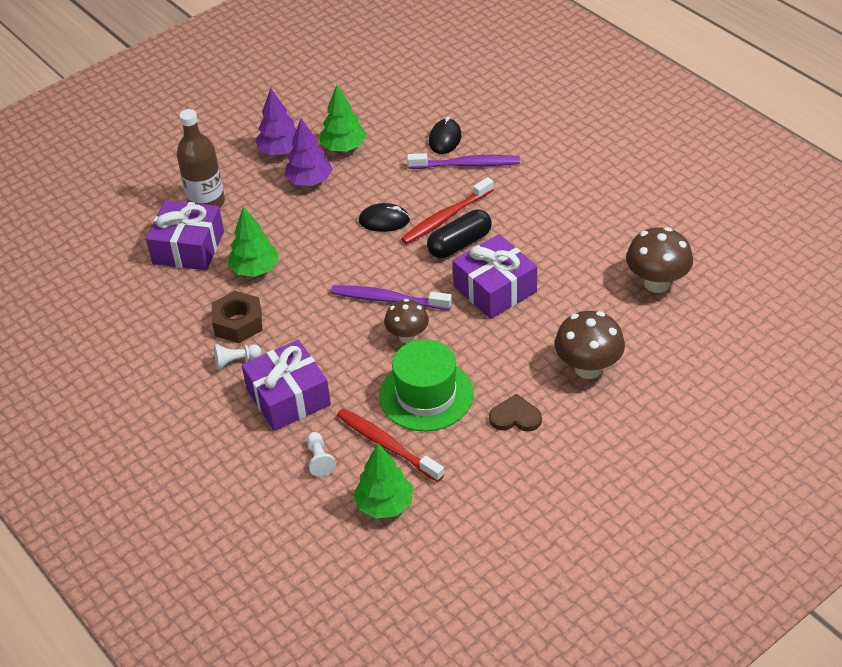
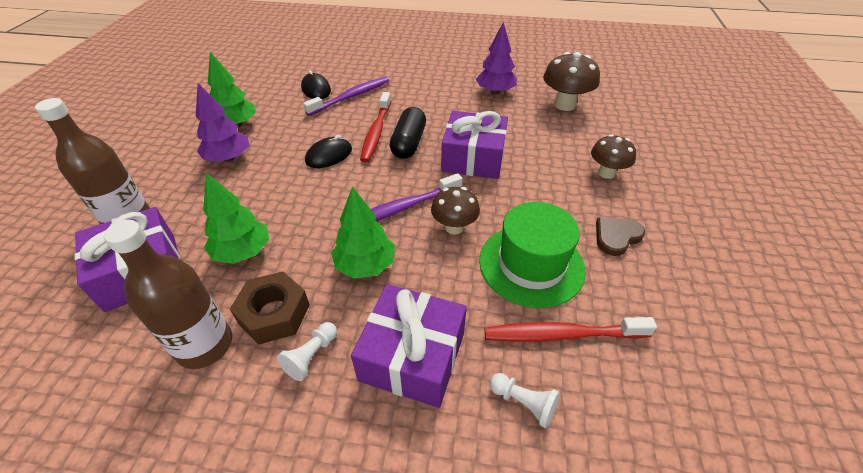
camera: 45 degrees left, 0 degrees up
(188, 318) = (205, 345): none -> brown bottle
(280, 151) = (176, 149): purple tree -> purple tree (495, 92)
(384, 505) = (643, 401): green tree -> green tree (365, 265)
(588, 368) = (606, 173): brown mushroom -> brown mushroom, size x0.66

